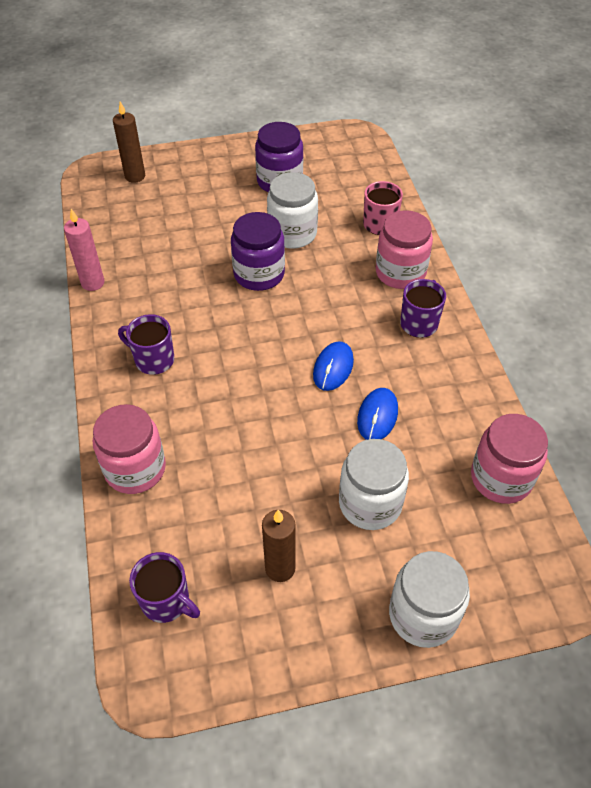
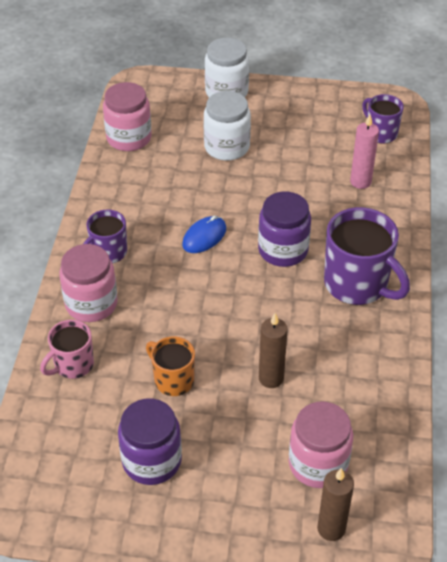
camera: 160 degrees left, 5 degrees down
(93, 283) = (404, 380): pink candle -> pink candle (360, 182)
(135, 469) = (388, 207): pink jar -> pink jar (318, 464)
(153, 360) = (357, 284): purple mug -> purple mug, size x1.73
(259, 274) = (229, 341): purple jar -> purple jar (283, 250)
(280, 568) = (303, 131): brown candle -> brown candle (271, 378)
(292, 233) = (173, 380): white jar -> orange mug
(377, 416) = (189, 194): blue mouse -> none

